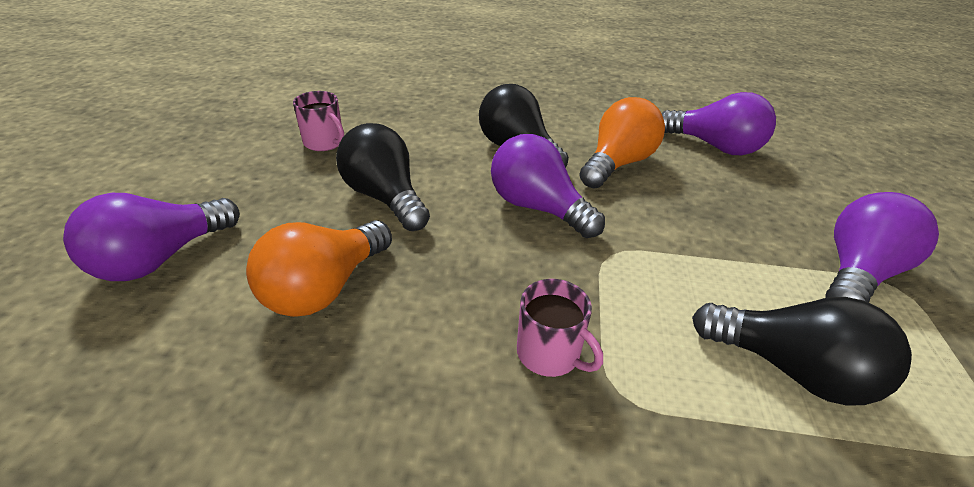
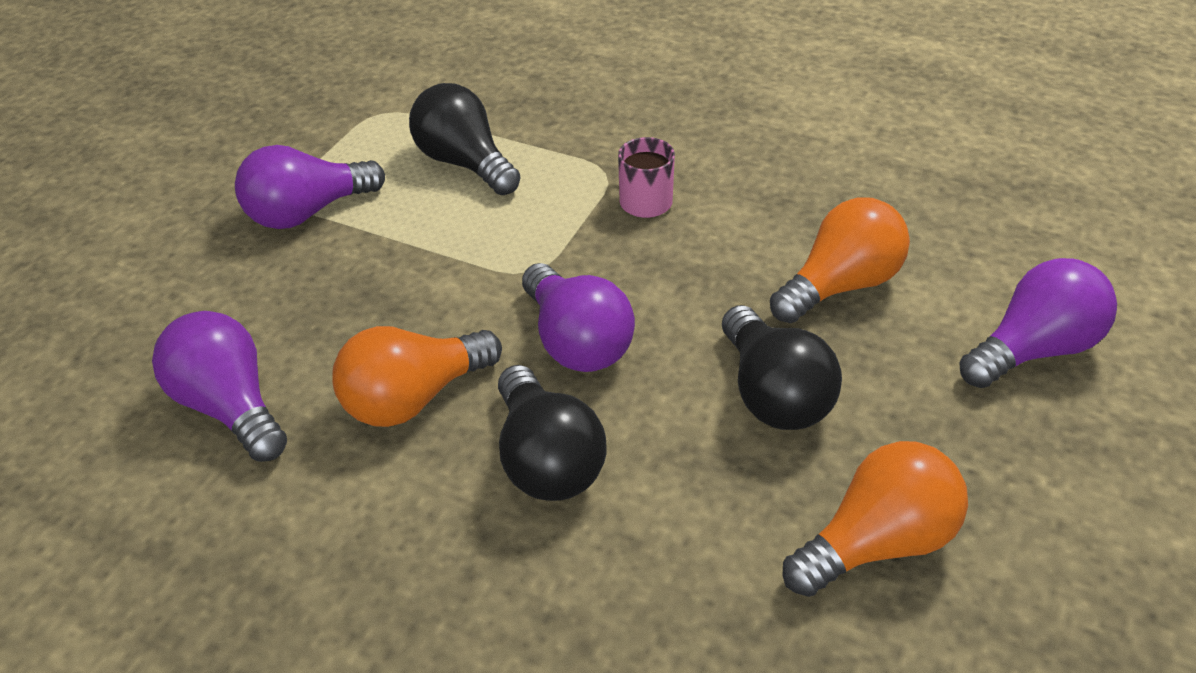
camera: 160 degrees left, 5 degrees up
(324, 142) = (876, 542): pink mug -> orange light bulb

